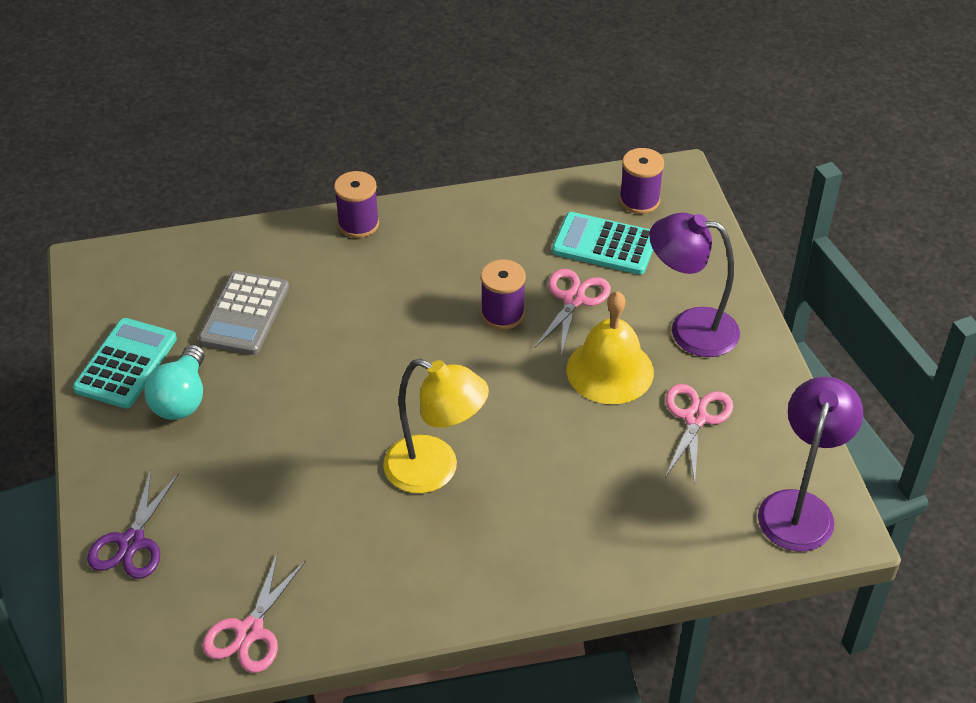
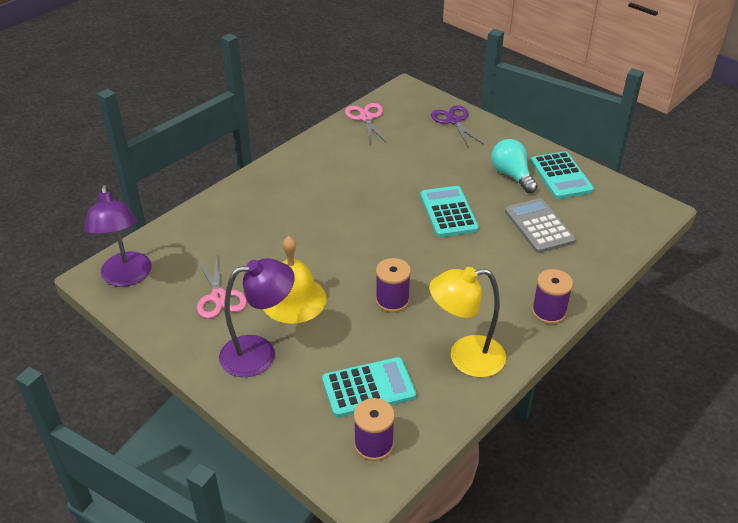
camera: 145 degrees right, 5 degrees down
(323, 388) = (448, 212): none -> turquoise calculator
(435, 470) = (347, 204): yellow lamp -> yellow lamp (465, 358)
(574, 299) = (355, 334): pink scissors -> none

